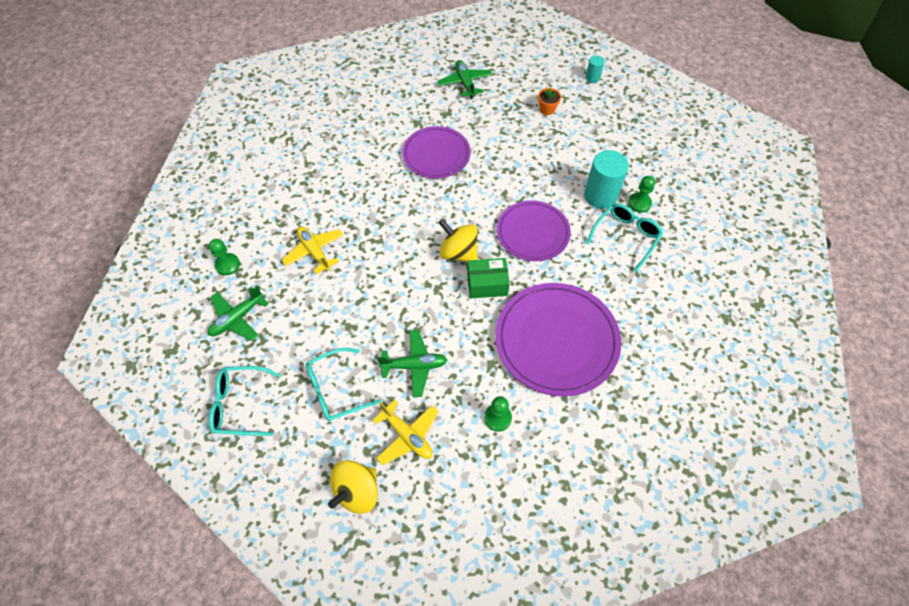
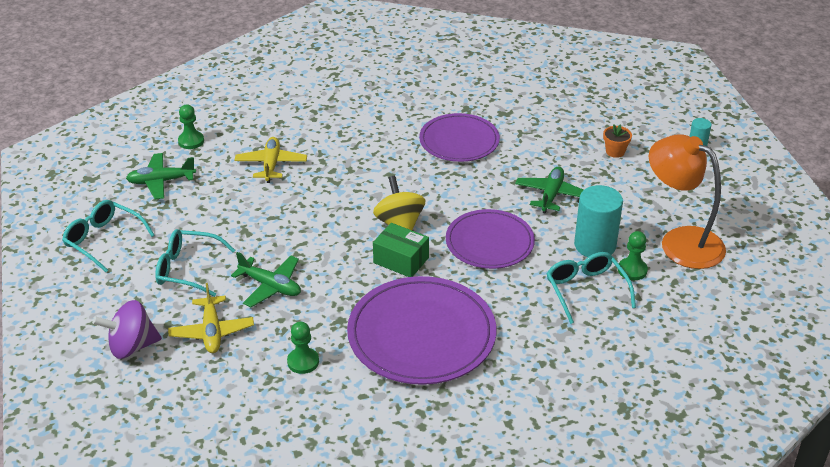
camera: 35 degrees right, 20 degrees down
(357, 491) = (132, 346): yellow spinning top -> purple spinning top
(465, 83) = (550, 96): green plane -> green plane (551, 195)
(626, 236) = (586, 290): turquoise glasses -> turquoise glasses turned 90 degrees counterclockwise
(648, 163) = (680, 241): none -> orange lamp

